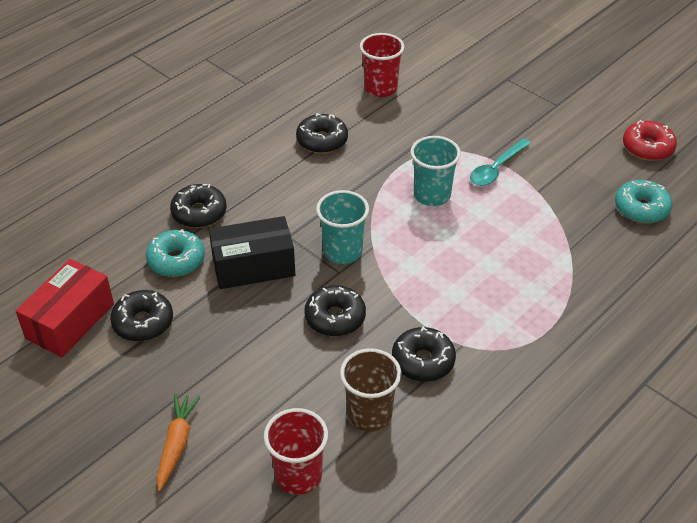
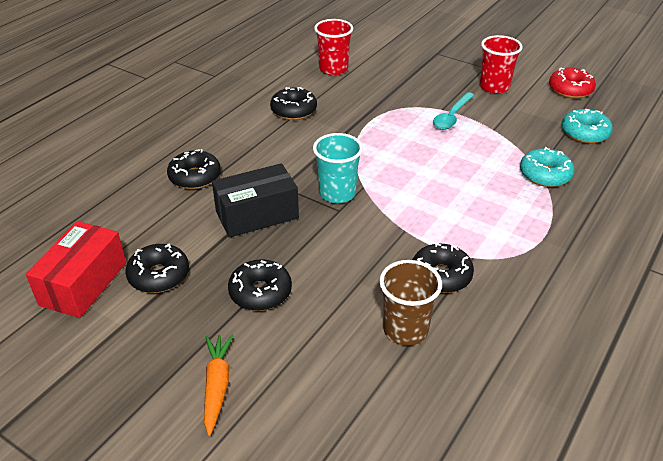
camera: 10 degrees left, 5 degrees down
(176, 260) = (181, 218): turquoise donut -> turquoise donut (545, 175)
(298, 475) = (351, 398): red cup -> red cup (494, 87)
(335, 318) = (346, 249): black donut -> black donut (260, 292)
(432, 195) = (403, 141): turquoise cup -> none

